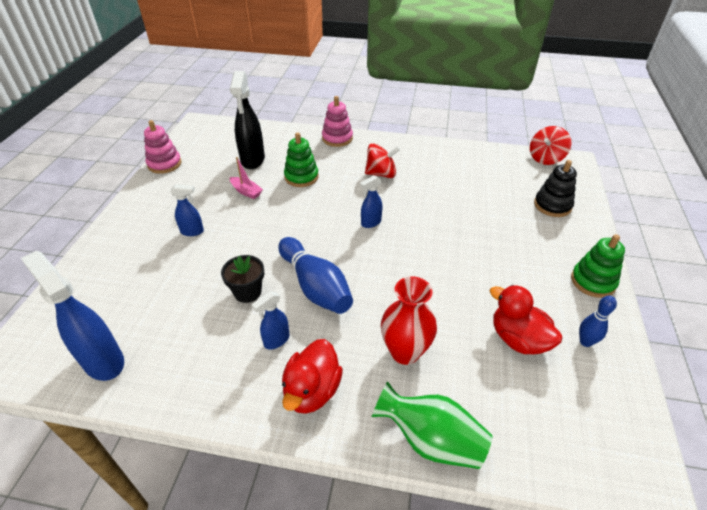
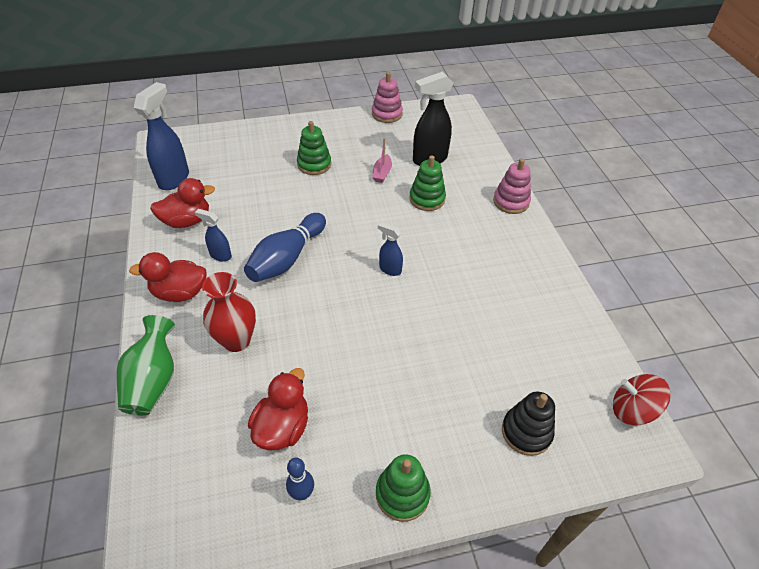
camera: 65 degrees right, 5 degrees up
(192, 231) = (314, 164): blue spray bottle -> green stacking toy
(195, 362) = (187, 221): none -> red duck
(247, 292) = (263, 221): black flower pot -> none
(381, 174) = (474, 254): red spinning top -> none

